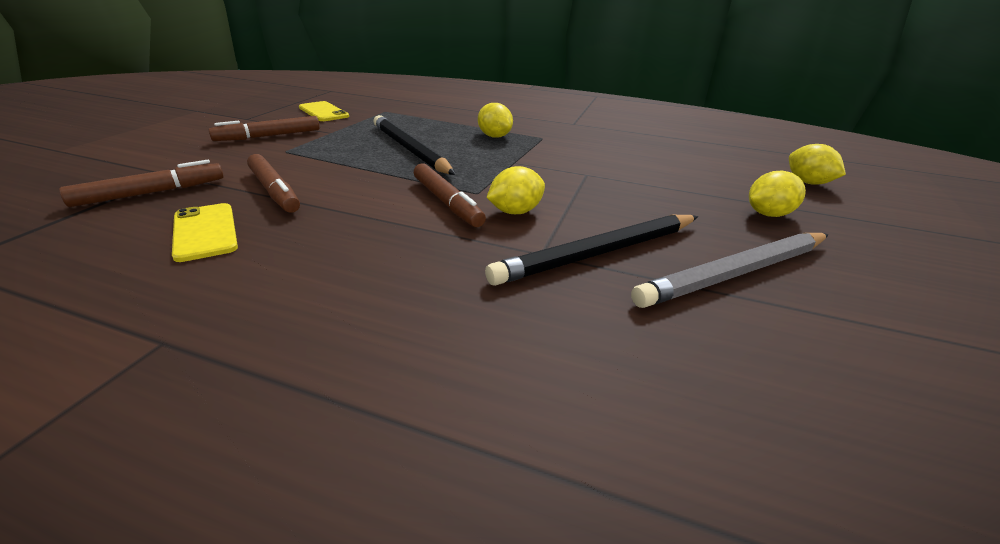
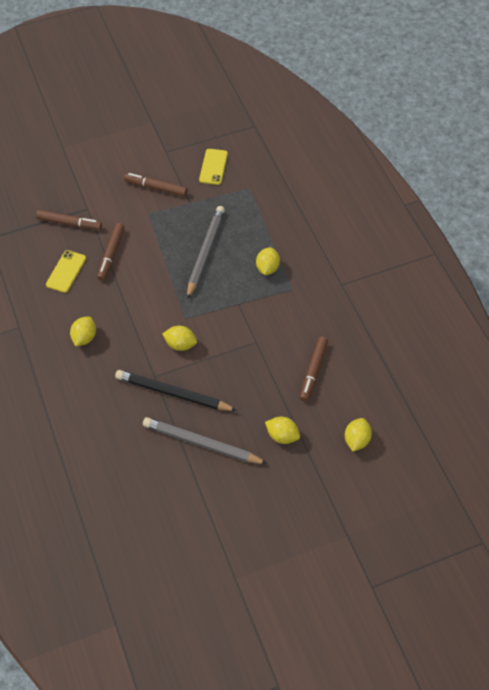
camera: 50 degrees right, 25 degrees up
(353, 277) = (84, 337): none -> yellow lemon
(410, 149) = (206, 252): black pencil -> grey pencil
(447, 202) = (164, 316): brown marker -> brown marker (313, 371)

